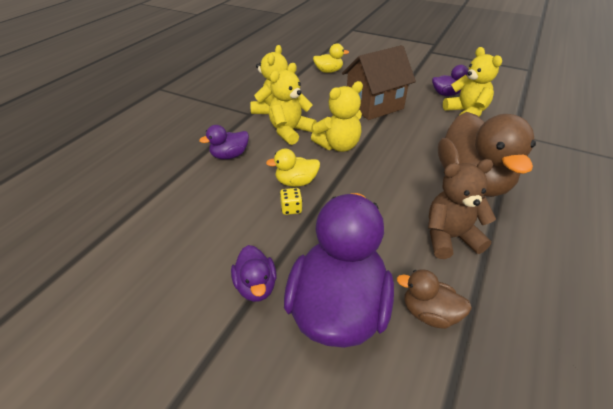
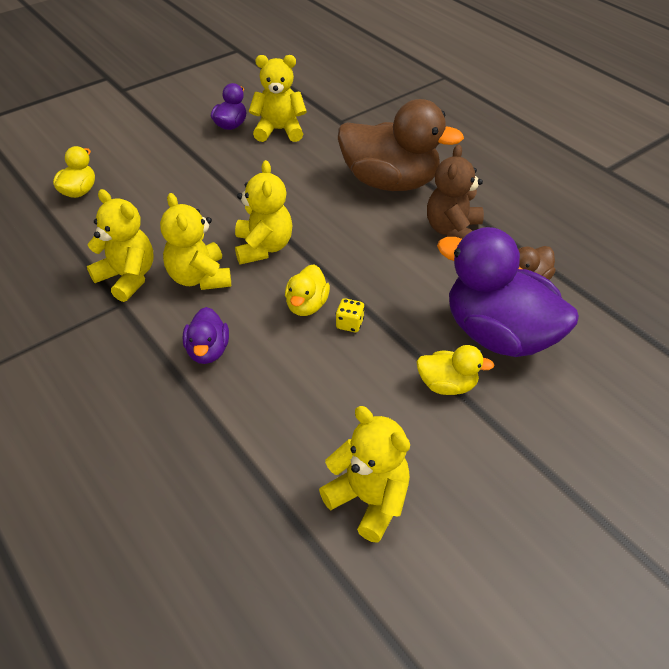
camera: 65 degrees left, 5 degrees up
(122, 271) = (369, 500): none -> yellow teddy bear
(256, 286) = (447, 385): purple duck -> yellow duck
(374, 106) = (205, 187): brown house -> none

